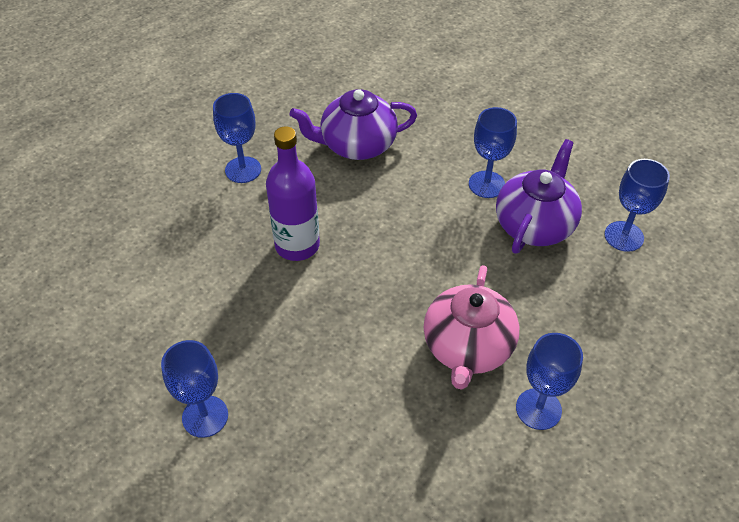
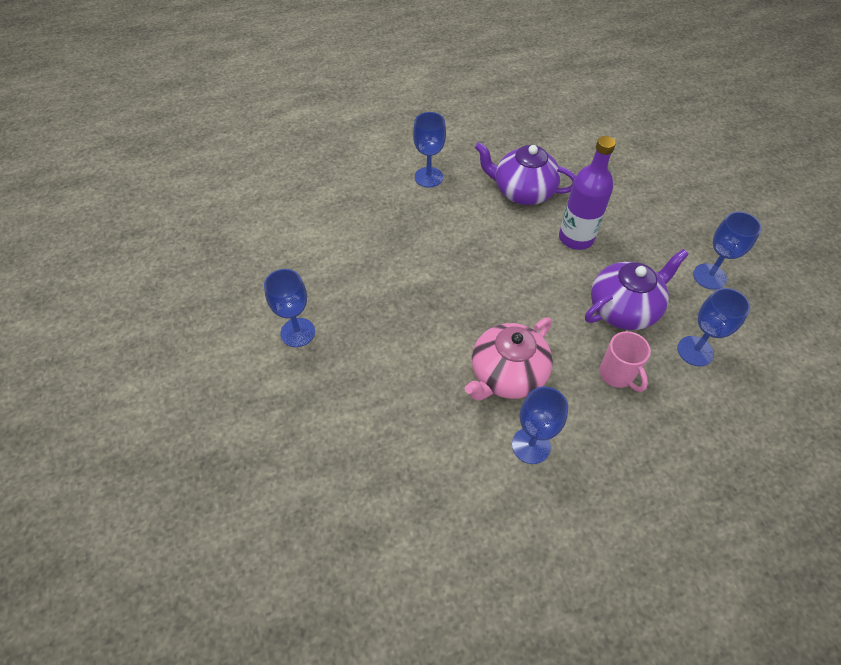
camera: 30 degrees right, 5 degrees up
(297, 245) = (432, 246): purple bottle -> purple bottle (576, 238)
(486, 184) = (605, 262): blue goblet -> blue goblet (709, 276)
(571, 294) = (617, 375): none -> pink mug

